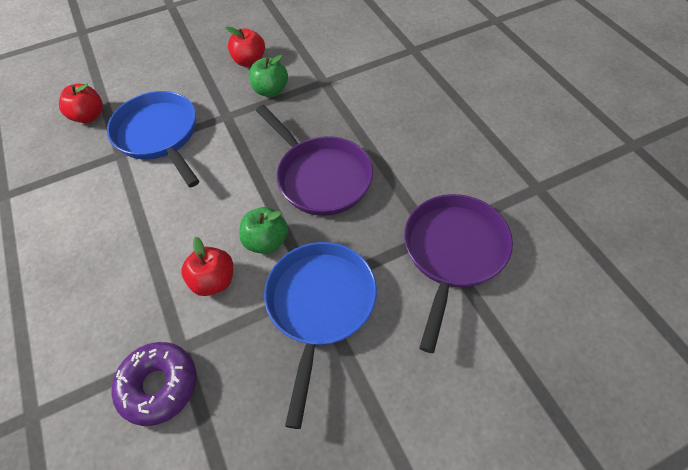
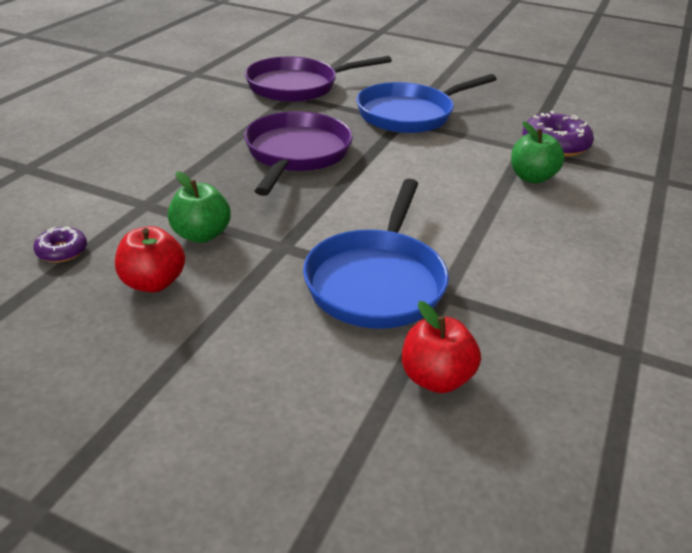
camera: 135 degrees left, 20 degrees down
(214, 281) = (463, 159): red apple -> none
(266, 241) = (396, 152): green apple -> green apple (531, 177)
(307, 42) = (62, 251): none -> purple donut

